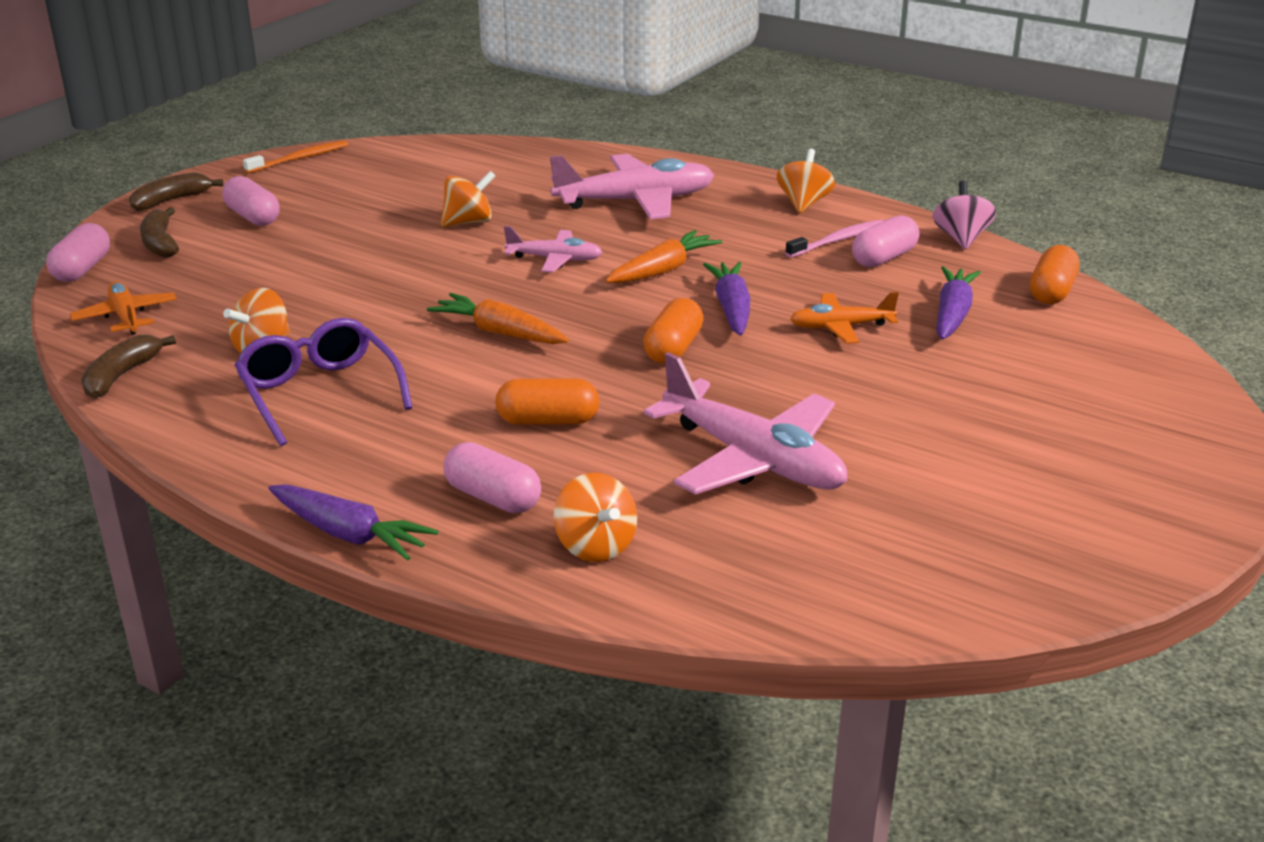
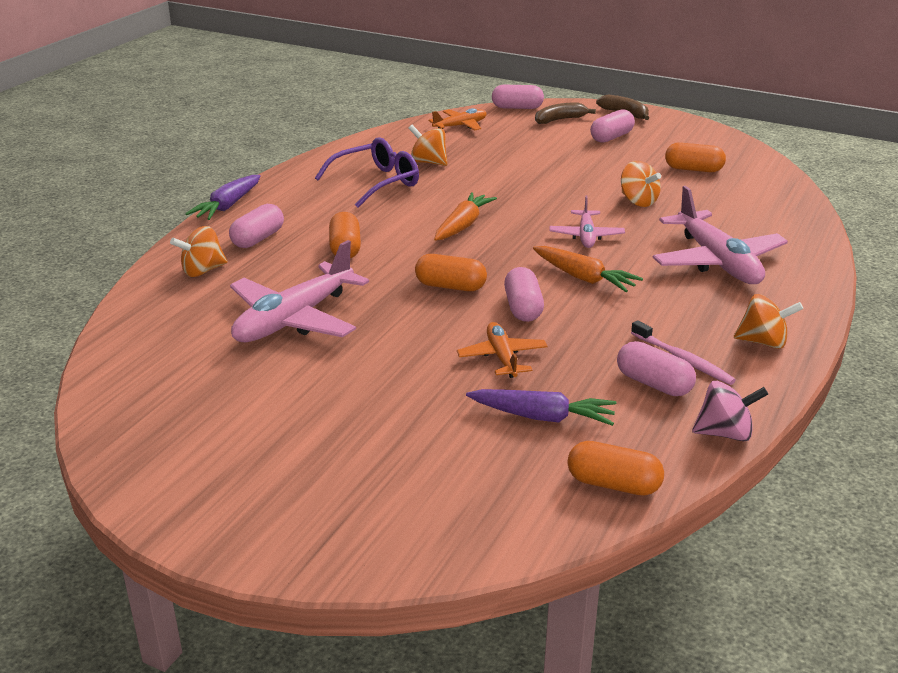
camera: 85 degrees right, 0 degrees up
(122, 375) = (392, 135): brown banana -> none
(300, 159) = (720, 138): orange toothbrush -> none
(388, 183) = (693, 169): none -> orange capsule
(731, 309) = (523, 308): purple carrot -> pink capsule

